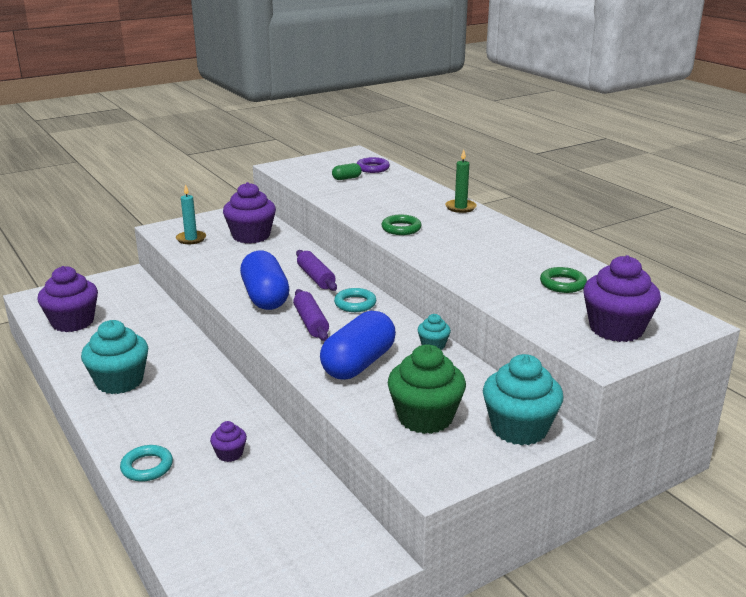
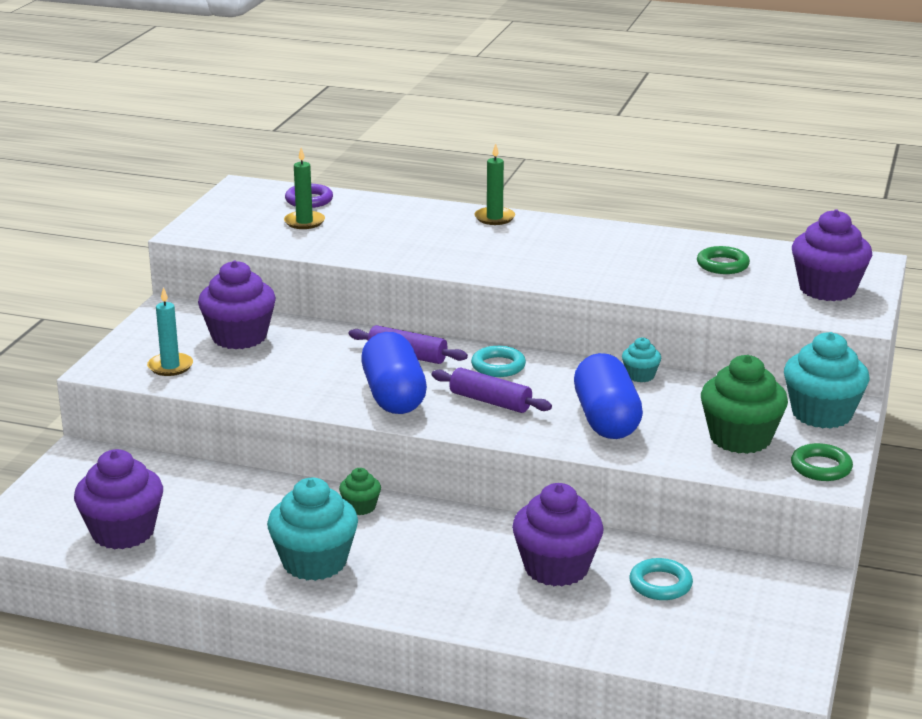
camera: 40 degrees left, 0 degrees up
(147, 467) = (500, 617): turquoise ring -> turquoise ring (660, 584)
(196, 362) = (360, 507): none -> green cupcake
(230, 454) = (556, 568): purple cupcake -> purple cupcake, size x2.04
(265, 297) = (393, 396): blue capsule -> blue capsule turned 45 degrees clockwise
(346, 178) = (304, 222): green capsule -> green candle
(401, 228) = (480, 261): green ring -> green ring (821, 467)

